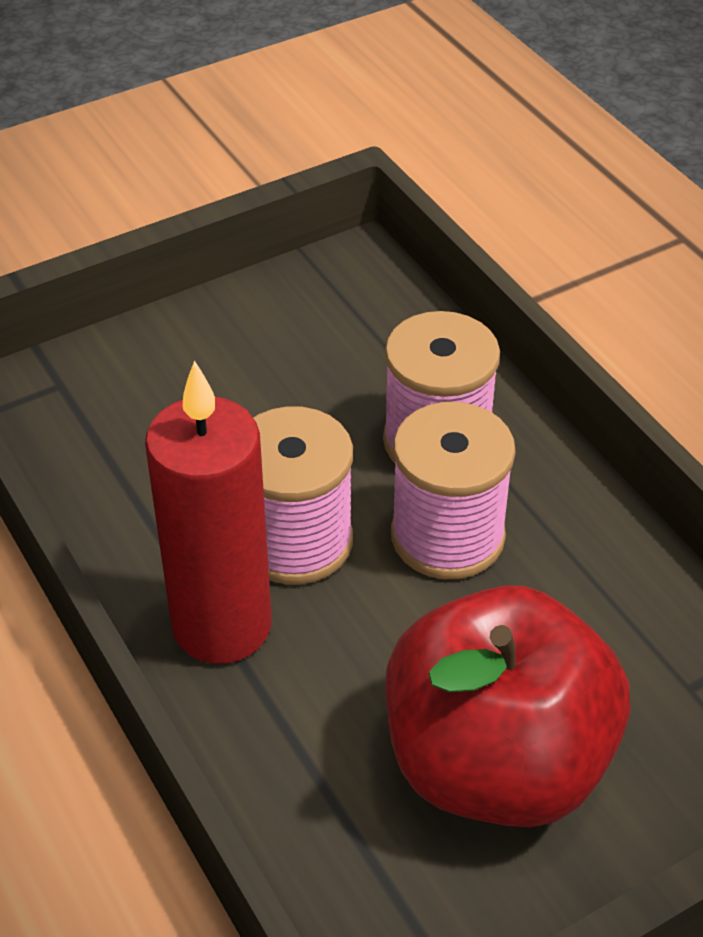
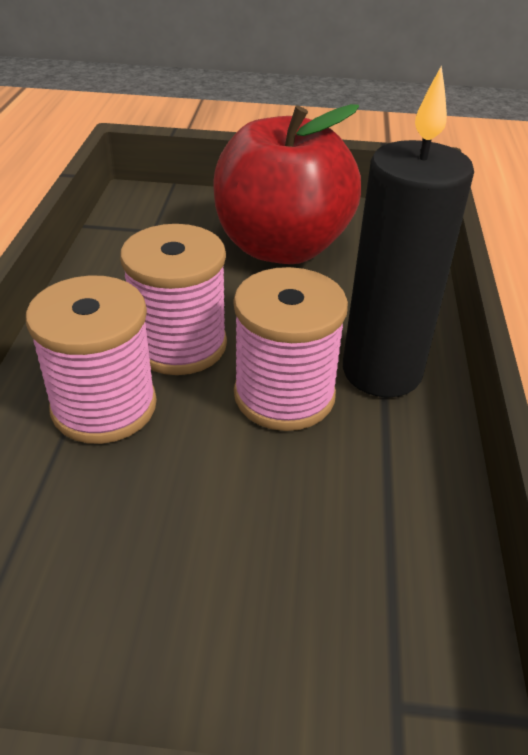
camera: 145 degrees left, 5 degrees down
(222, 625) = (381, 371): red candle -> black candle

